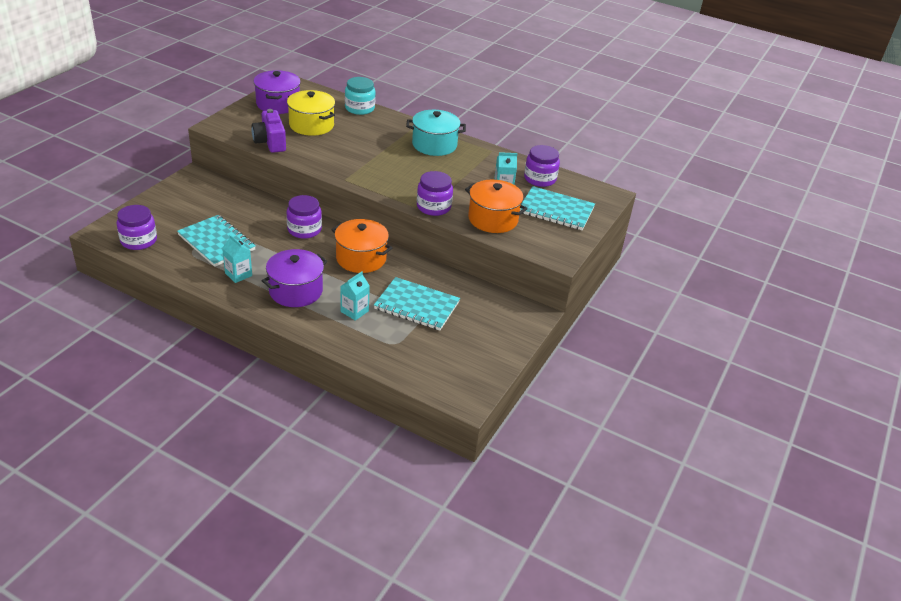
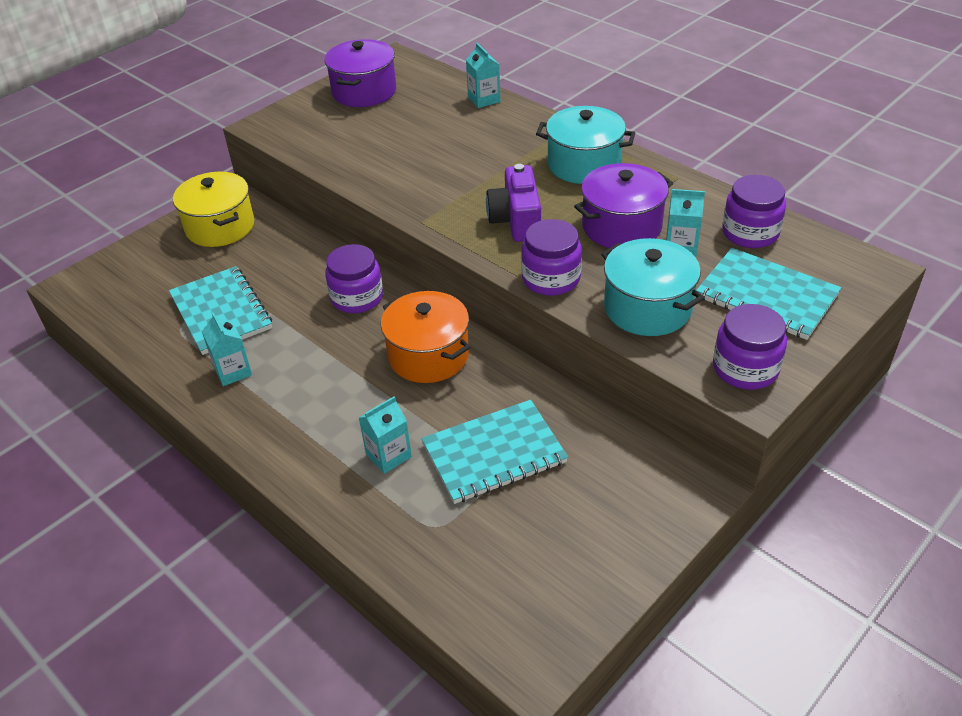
camera: 20 degrees right, 5 degrees up
(138, 241) = (114, 303): purple jar -> purple jar (745, 368)
(270, 142) = (330, 154): purple camera -> purple camera (516, 220)
(296, 291) = (308, 408): purple pot -> purple pot (621, 226)
(311, 125) = (401, 126): yellow pot -> yellow pot (220, 227)
(359, 108) = (484, 99): turquoise jar -> turquoise carton
(417, 305) = (494, 453): turquoise notebook -> turquoise notebook turned 60 degrees counterclockwise
(493, 219) = (647, 308): orange pot -> turquoise pot

